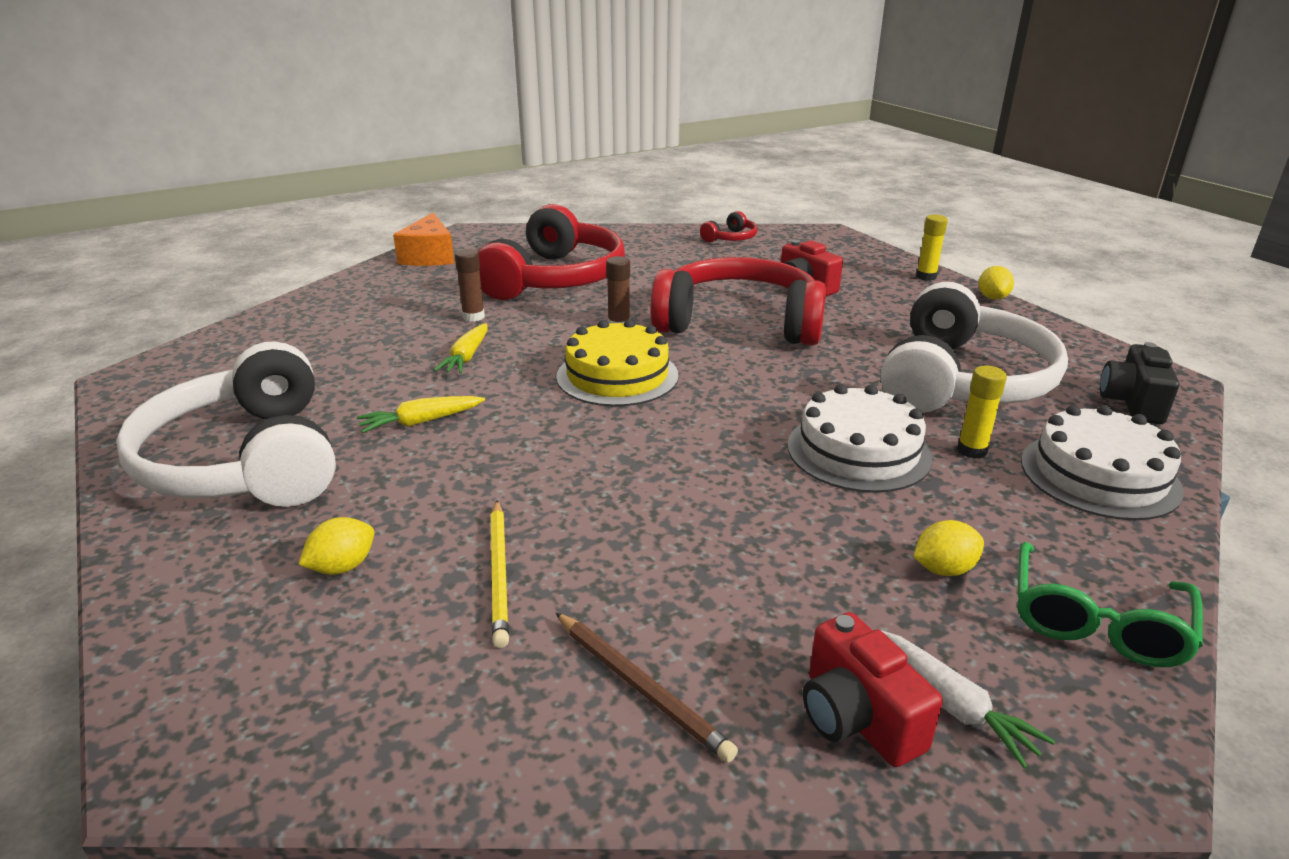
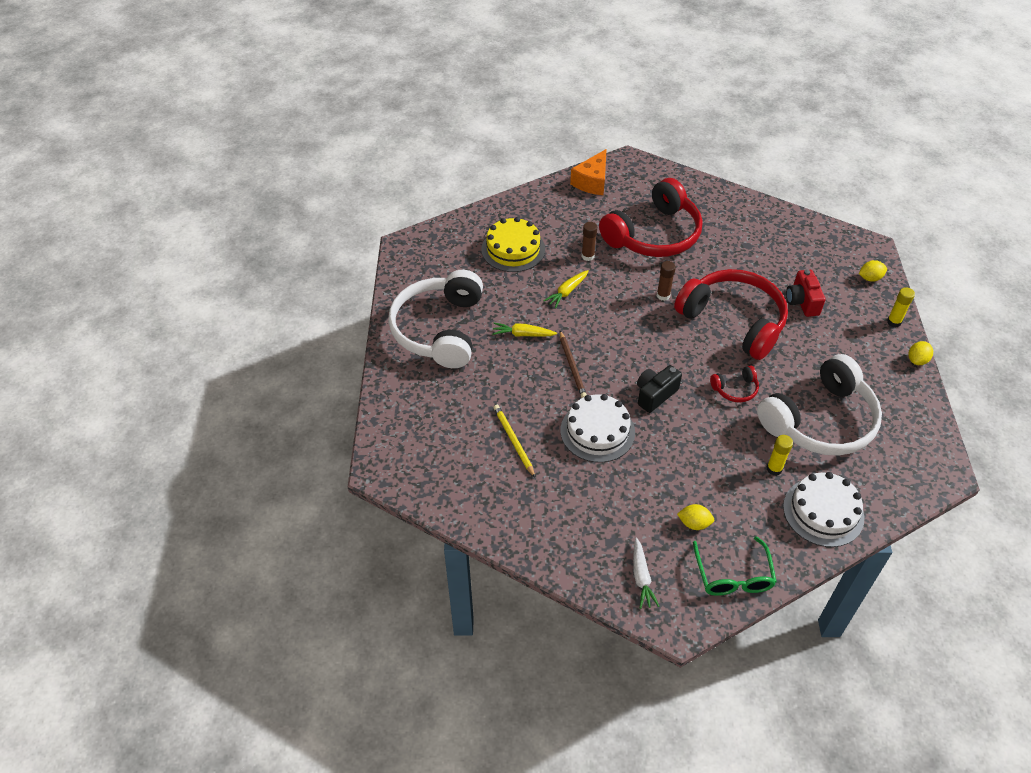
camera: 30 degrees right, 20 degrees up
(342, 567) = (457, 410): yellow lemon -> yellow lemon (870, 278)
(499, 573) = (513, 441): yellow pencil -> yellow pencil turned 135 degrees clockwise
(617, 376) = (635, 339): yellow cake -> yellow cake (513, 249)
(641, 687) = (536, 515): brown pencil -> brown pencil (572, 366)
(731, 238) = (796, 229): red headphones -> red headphones (735, 389)
(857, 718) = (603, 564): red camera -> none
(858, 451) = (716, 444): white cake -> white cake (597, 431)
(1096, 621) = (733, 575): green glasses -> green glasses turned 60 degrees counterclockwise
(1132, 403) = (900, 478): black camera -> black camera (655, 395)

